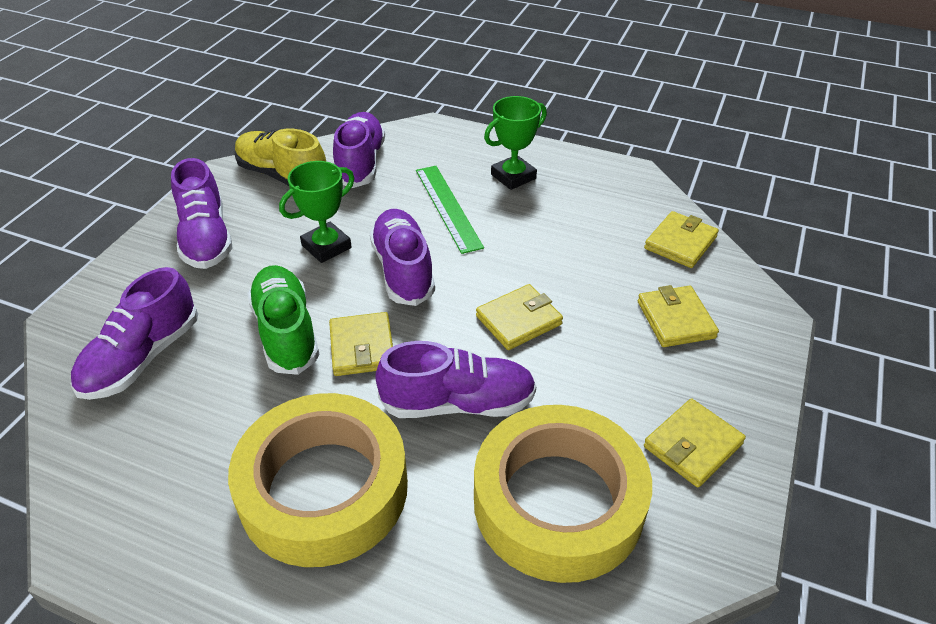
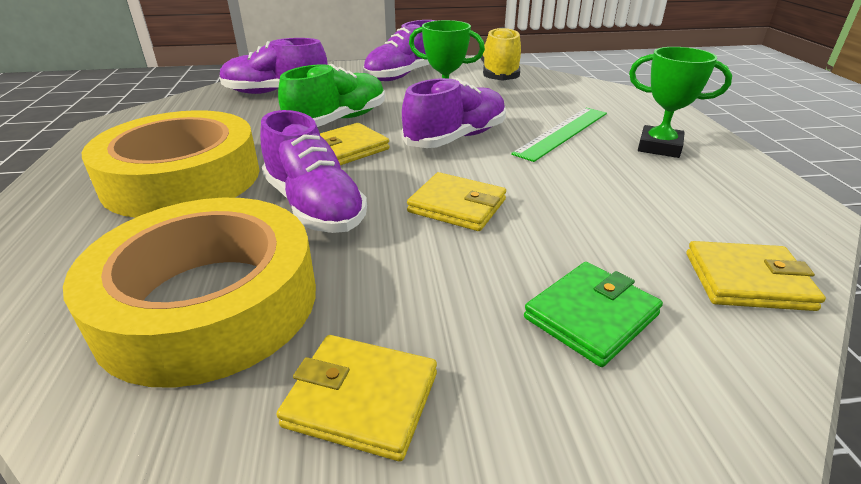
camera: 60 degrees right, 10 degrees down
(360, 163) = (557, 90): purple shoe -> none
(675, 319) = (591, 316): yellow wallet -> green wallet

